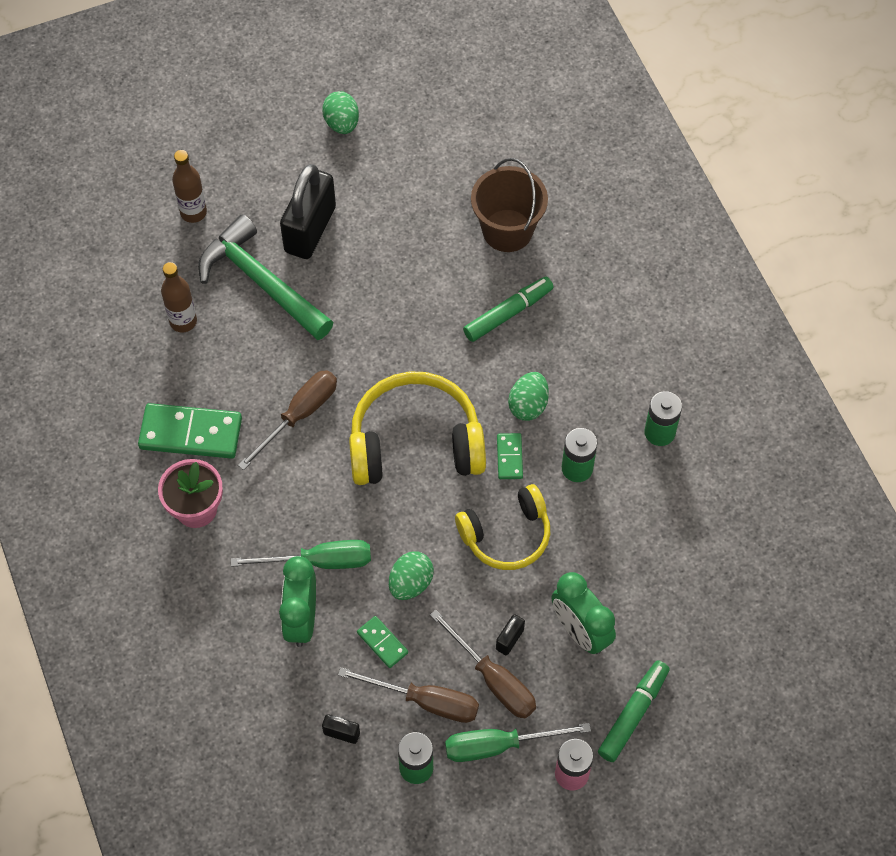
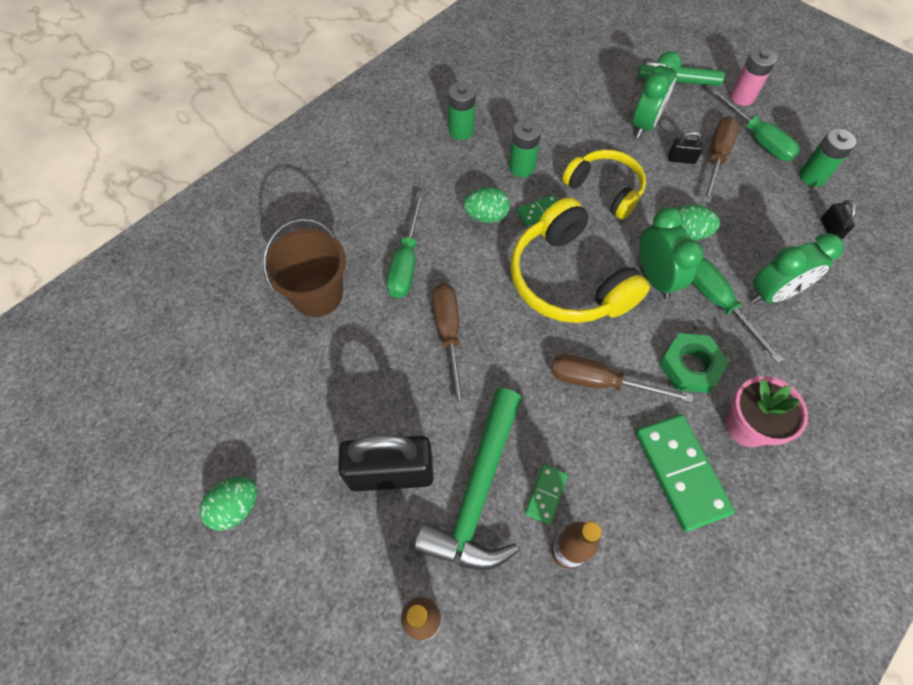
camera: 115 degrees left, 0 degrees up
(273, 496) = (690, 366): none -> green nut
(376, 521) = (655, 278): none -> green clock
(382, 643) = (745, 232): green domino -> green domino (546, 494)
(425, 701) = (764, 189): brown screwdriver -> brown screwdriver (448, 335)
(507, 313) = (406, 262): green marker -> green screwdriver

